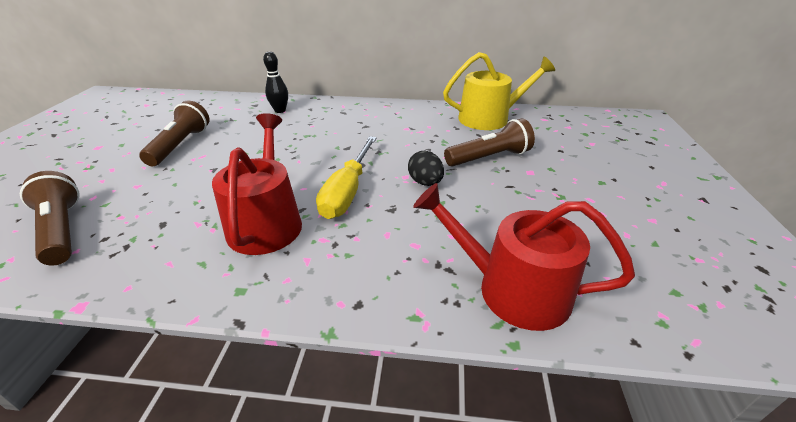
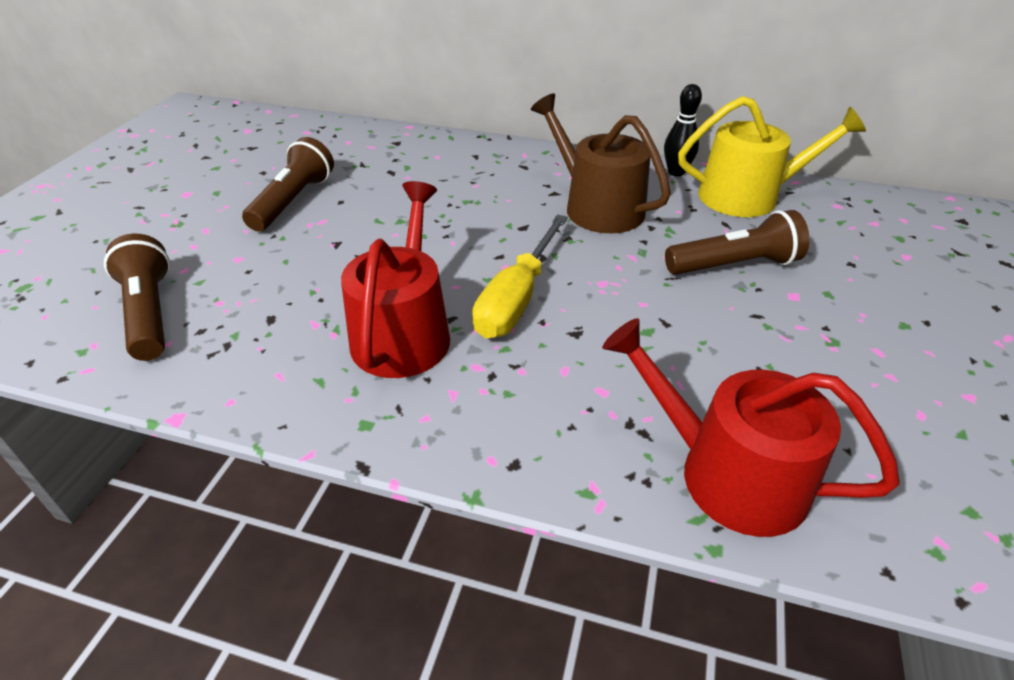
camera: 10 degrees right, 5 degrees up
(280, 110) = (432, 155): black bowling pin -> black bowling pin (676, 172)
(394, 131) = (596, 206): none -> brown watering can
(425, 182) = (630, 296): black egg -> none

